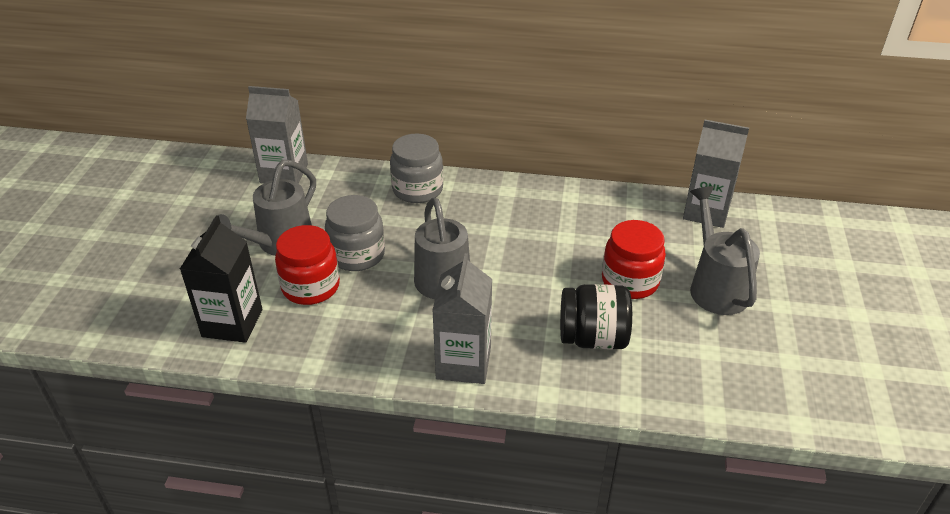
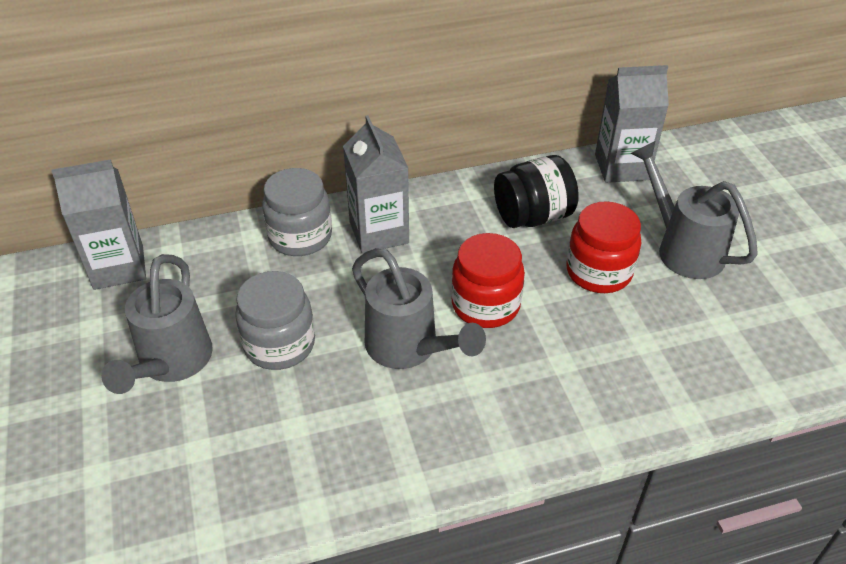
camera: 25 degrees left, 5 degrees up
(232, 323) = (176, 494): black carton -> none
(311, 287) = (248, 407): red jar -> red jar (485, 305)
(463, 363) = (488, 436): grey carton -> grey carton (379, 232)
(593, 338) = (603, 352): black jar -> black jar (533, 216)

